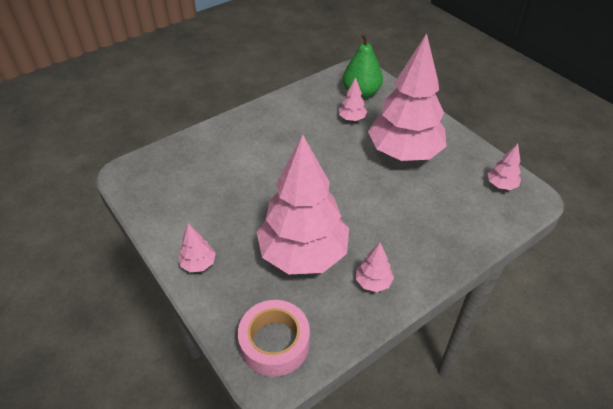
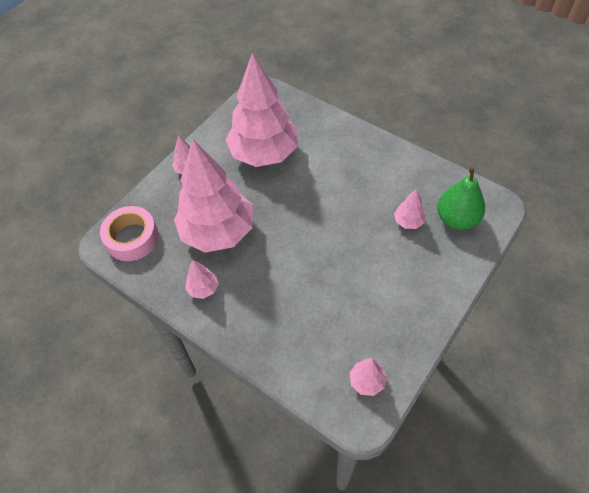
camera: 75 degrees right, 10 degrees up
(404, 152) = (377, 279): pink tree -> pink tree (264, 153)

